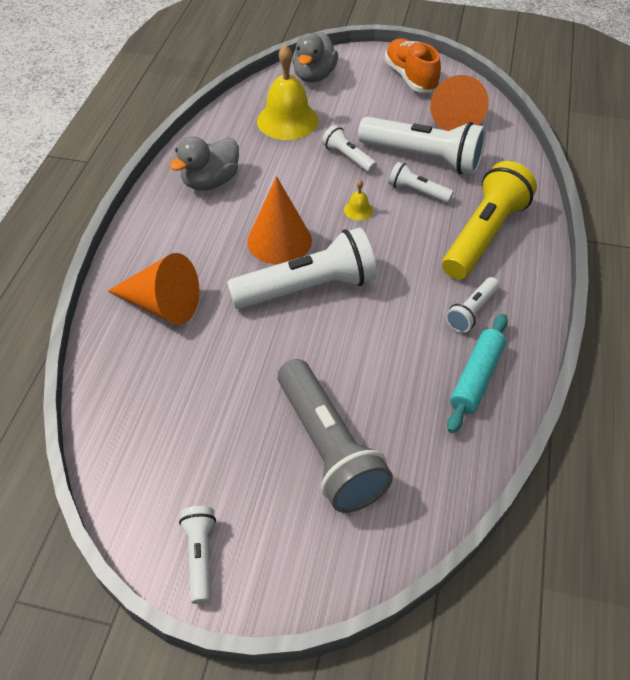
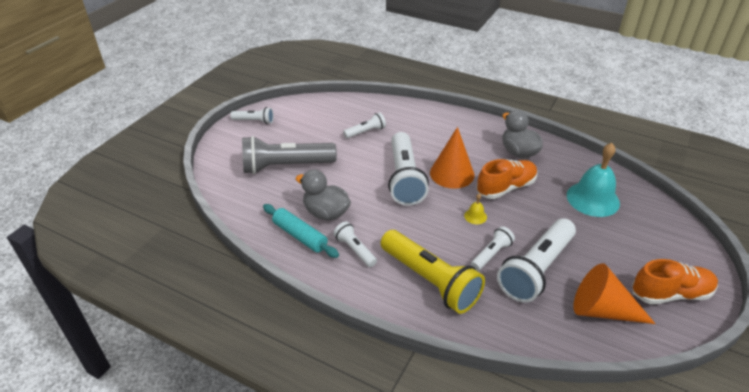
camera: 105 degrees right, 10 degrees down
(162, 305) = (410, 124): orange cone -> none
(287, 120) = (593, 199): yellow bell -> turquoise bell
(292, 188) = (506, 188): none -> orange shoe
(314, 76) = (663, 226): grey duck -> grey duck (326, 213)
(348, 157) = (541, 223): white flashlight -> white flashlight (366, 132)

